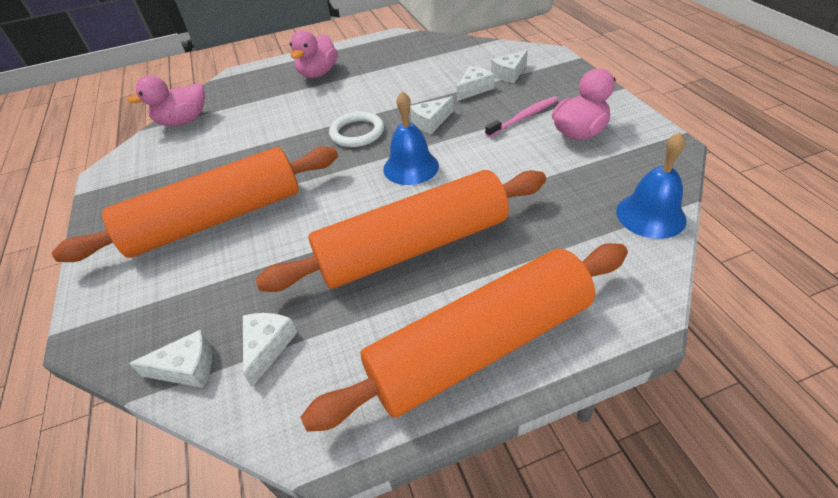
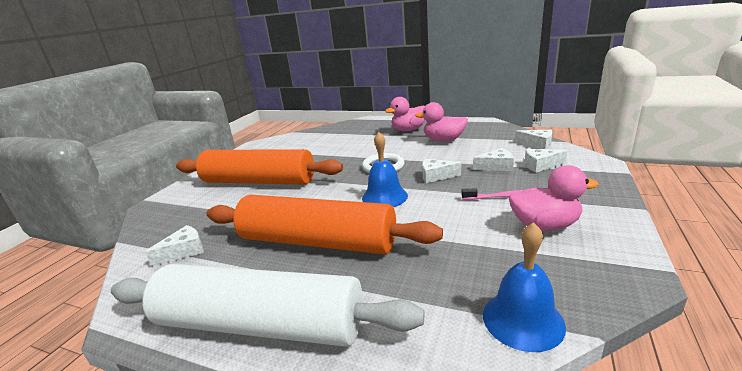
camera: 40 degrees right, 20 degrees down
(183, 121) = (313, 133): pink duck -> pink duck (443, 140)
(187, 368) = (150, 241): white cheese -> white cheese (537, 144)
(480, 346) = (260, 324): orange rolling pin -> white rolling pin

